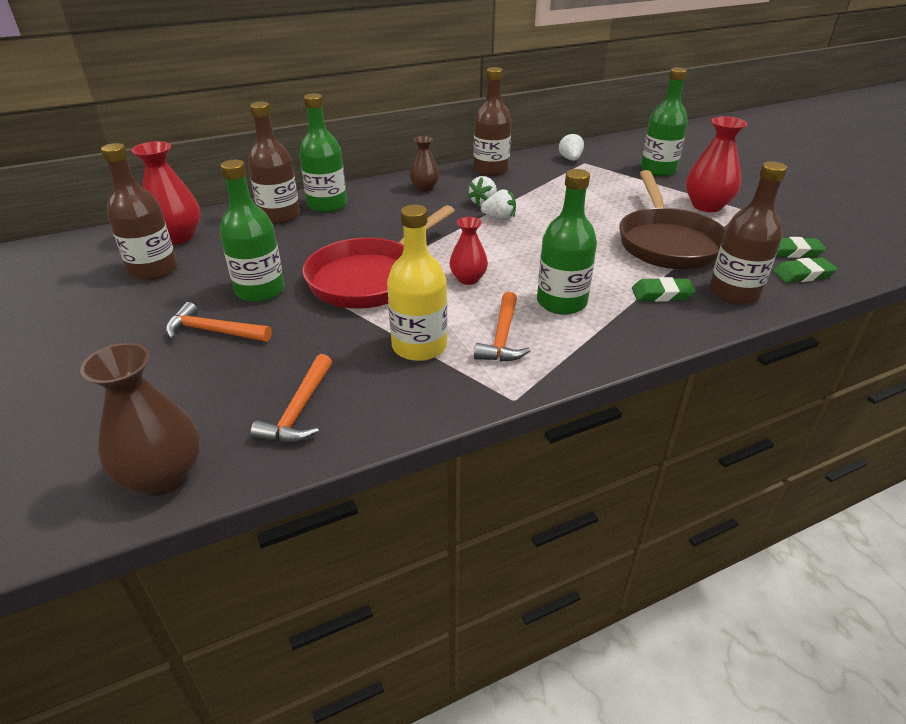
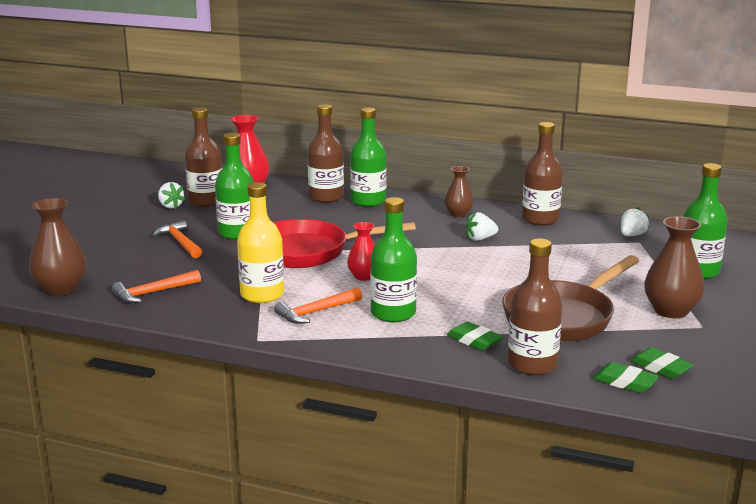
camera: 45 degrees right, 15 degrees down
(499, 218) = (468, 252): white strawberry -> white strawberry (170, 206)
(707, 206) = (671, 311): red vase -> brown vase

